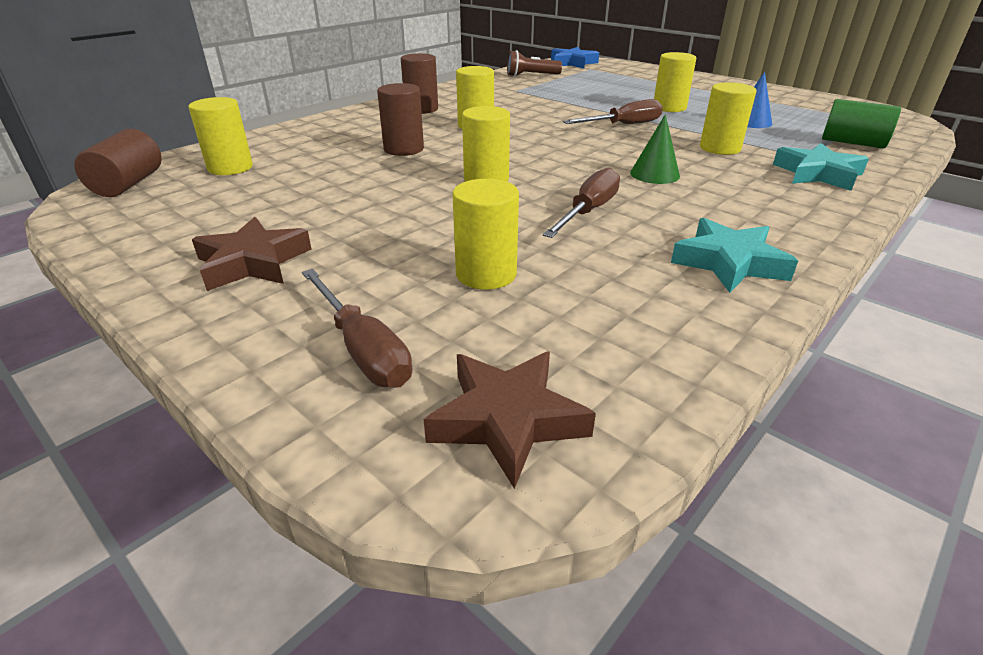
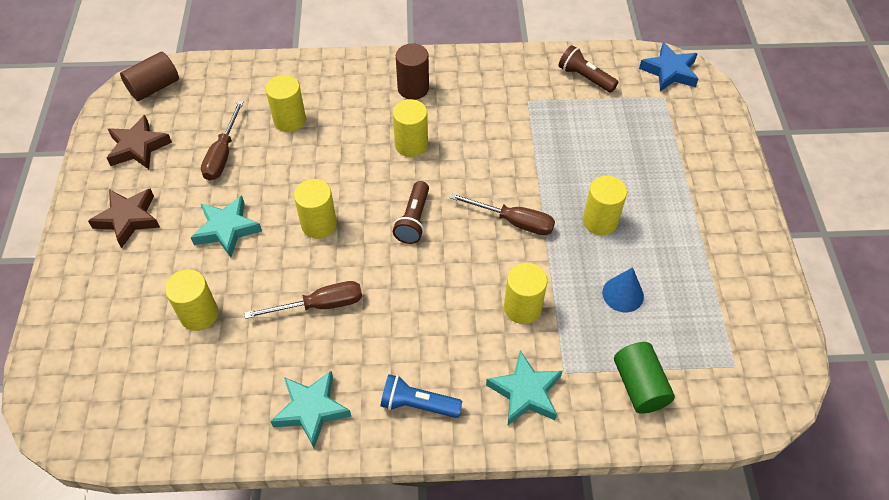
camera: 45 degrees right, 20 degrees up
(230, 168) = (214, 102): yellow cylinder -> yellow cylinder (289, 120)
(362, 349) = (98, 321): brown screwdriver -> brown screwdriver (223, 154)
(399, 217) = (227, 229): none -> turquoise star
(404, 149) = (325, 147): brown cylinder -> none
(507, 420) = (93, 405): brown star -> brown star (138, 147)
(557, 149) = (413, 220): none -> brown flashlight
(654, 174) = (421, 301): green cone -> none
(783, 214) = (417, 404): none -> blue flashlight

